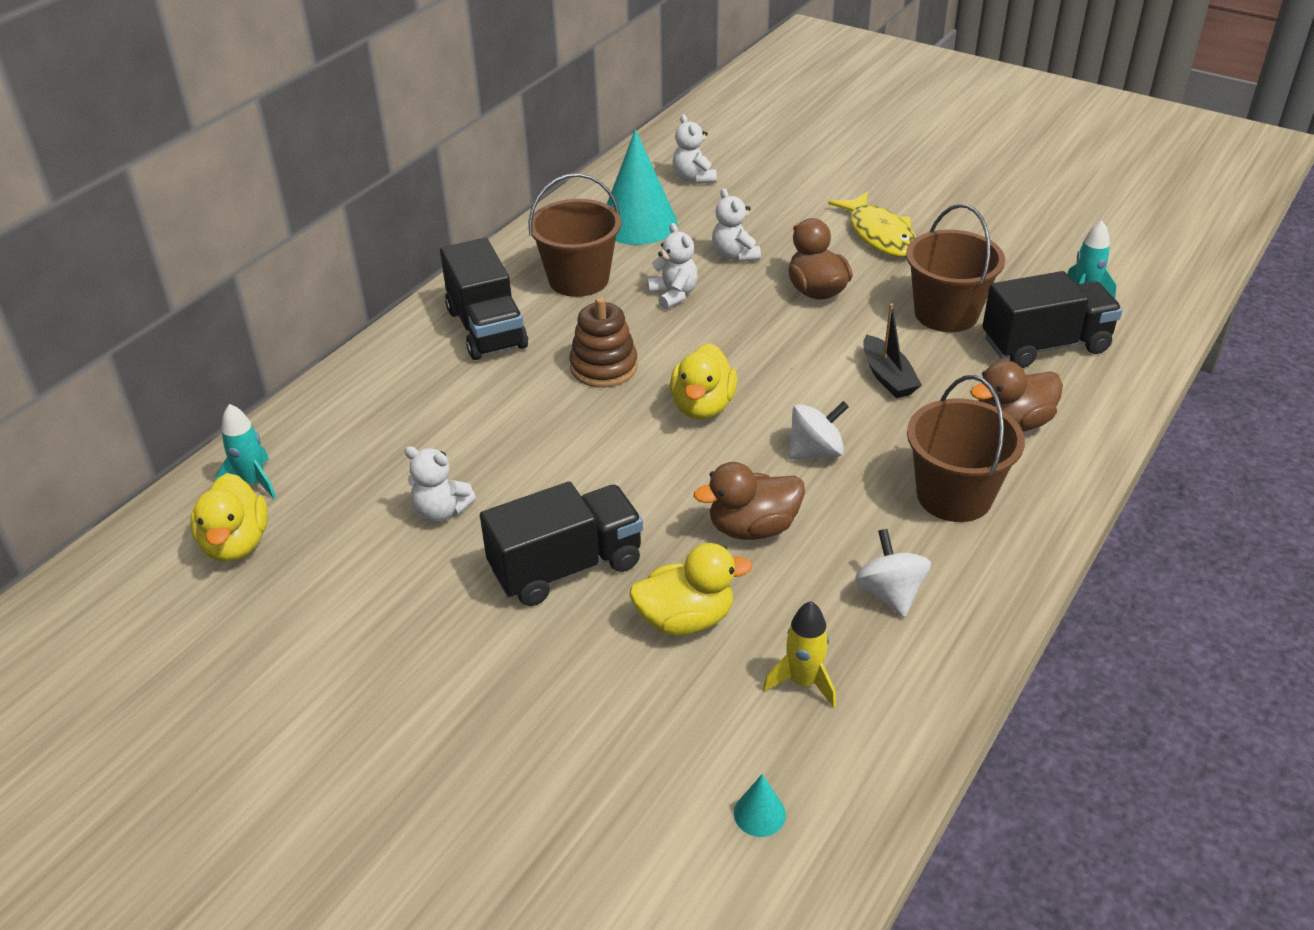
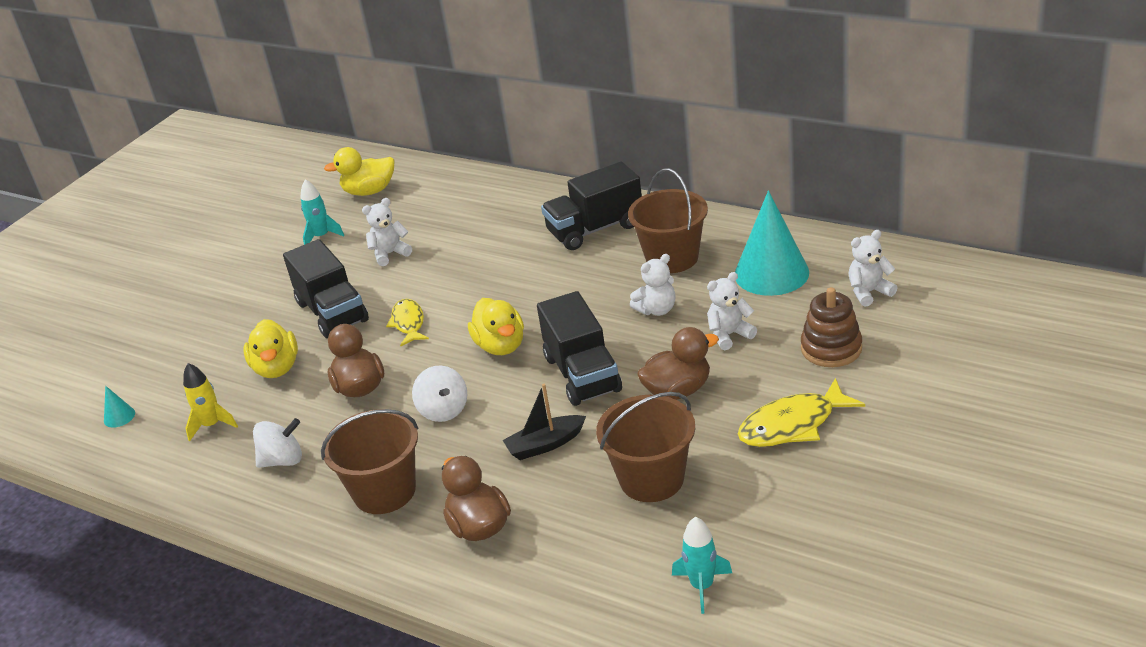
camera: 90 degrees right, 5 degrees down
(253, 482) = (423, 182): turquoise rocket -> turquoise rocket (321, 236)
(441, 512) = (390, 254): white teddy bear -> white teddy bear turned 45 degrees clockwise
(604, 367) = (550, 291): brown stacking toy -> brown stacking toy (831, 348)
(625, 487) = (408, 323): none -> yellow fish
(702, 406) = (500, 346): yellow duck -> yellow duck turned 120 degrees counterclockwise
(1045, 345) = (604, 552): black truck -> black truck (582, 374)

